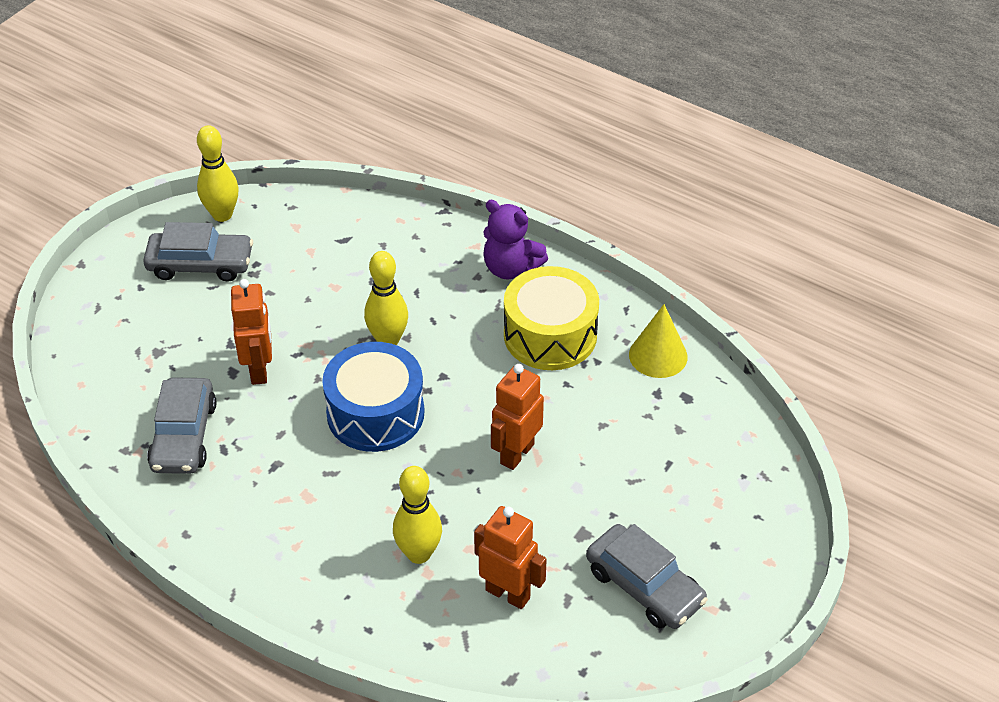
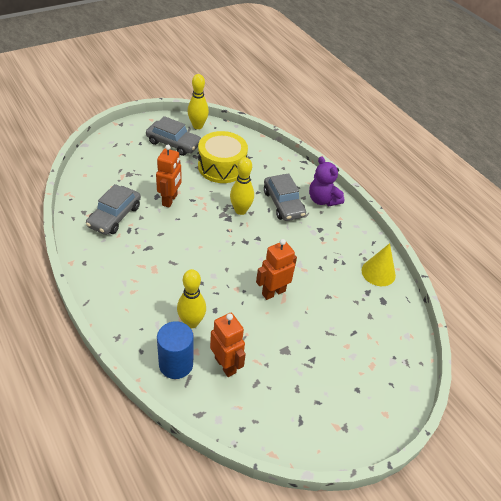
camera: 20 degrees right, 0 degrees up
(375, 413) = (213, 242): blue drum -> none
(433, 625) = (176, 364): none -> blue cylinder
(550, 335) = (325, 239): yellow drum -> yellow drum (222, 167)
(644, 586) = (304, 395): grey car -> grey car (283, 203)

